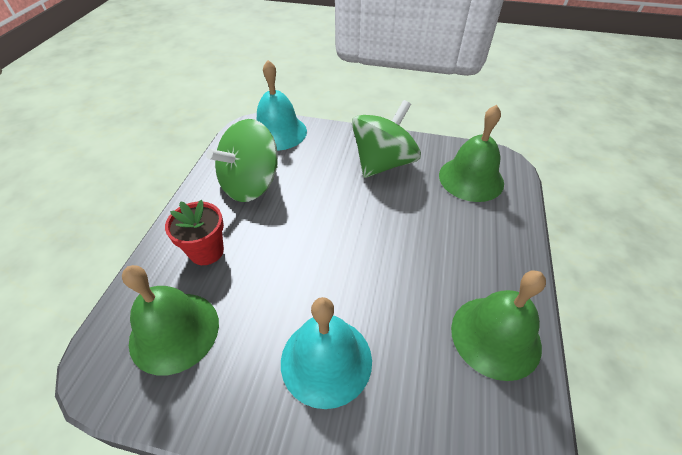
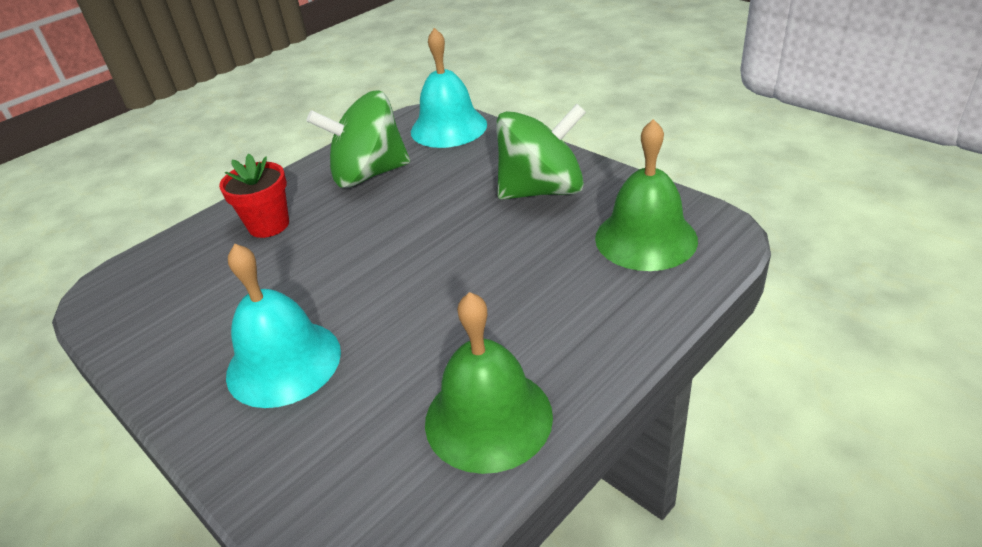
camera: 35 degrees right, 10 degrees down
(174, 331) = (181, 284): green bell -> none

